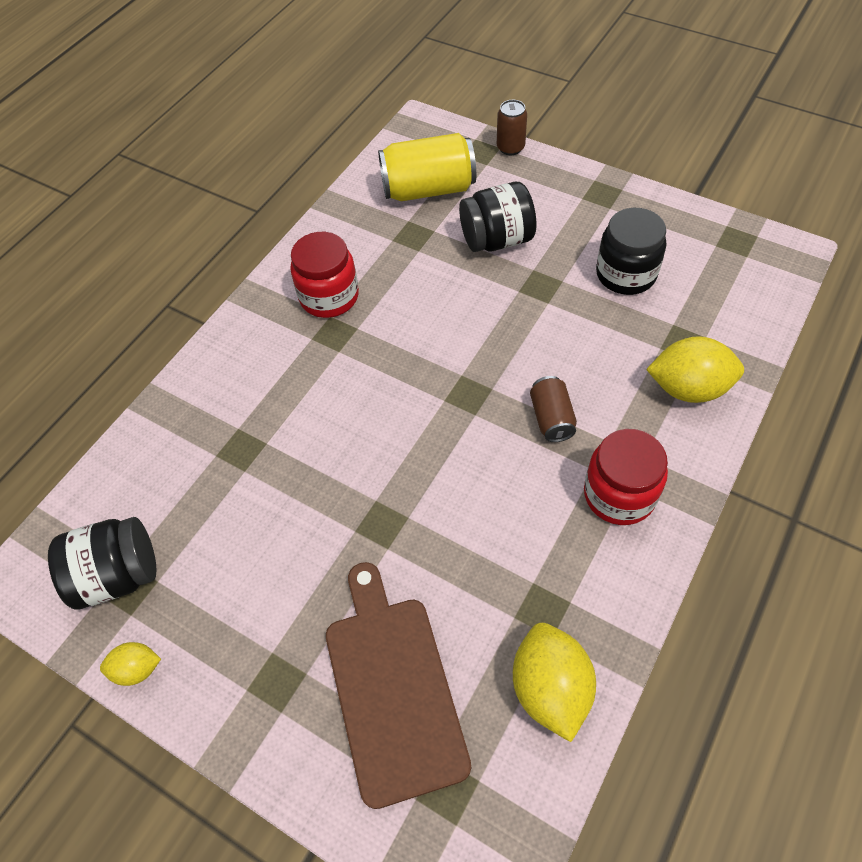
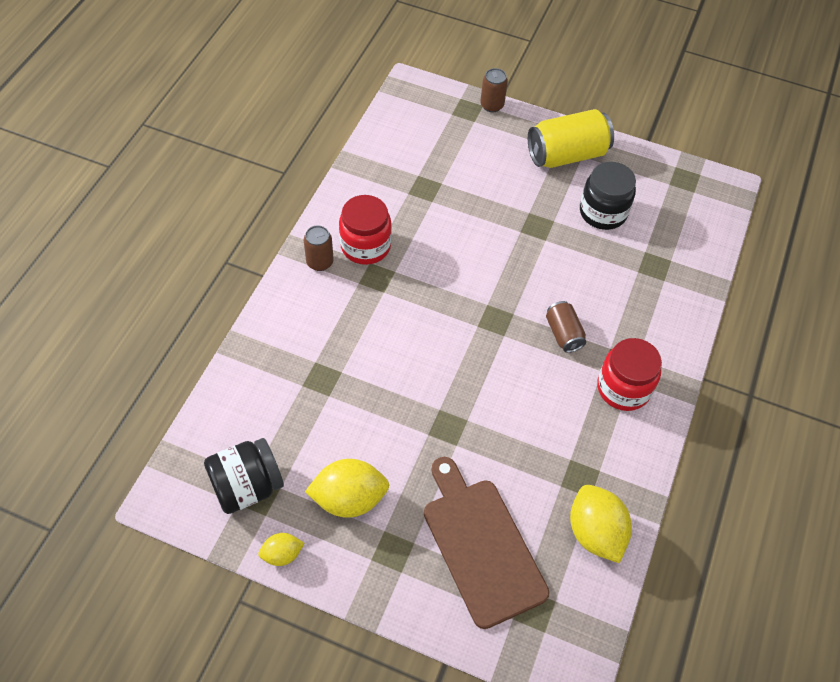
camera: 15 degrees left, 0 degrees up
(271, 312) = (320, 262): none -> brown can
(428, 189) = (429, 146): yellow can -> yellow can (567, 155)
(497, 240) = (495, 188): black jar -> none
(688, 388) = (663, 302): yellow lemon -> yellow lemon (349, 498)

